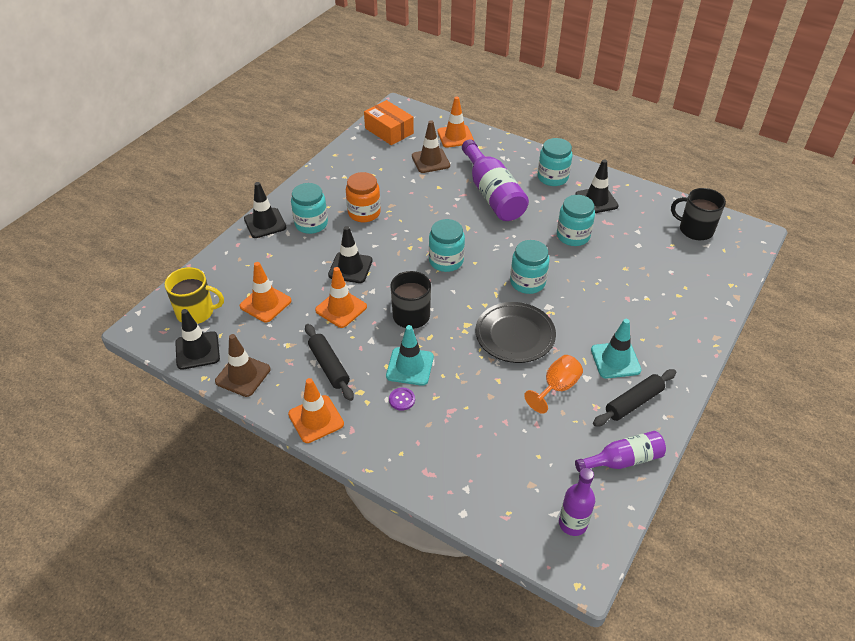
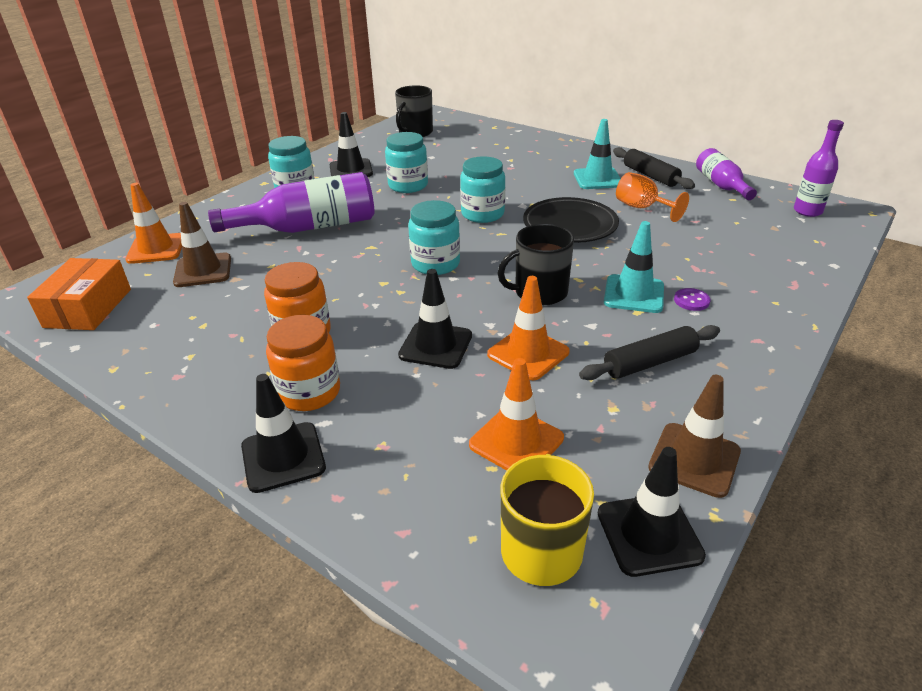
camera: 85 degrees left, 10 degrees down
(311, 224) = (309, 392): turquoise jar -> orange jar
(316, 419) = (753, 372): orange traffic cone -> none
(389, 131) = (88, 308): orange box -> orange box turned 45 degrees counterclockwise

